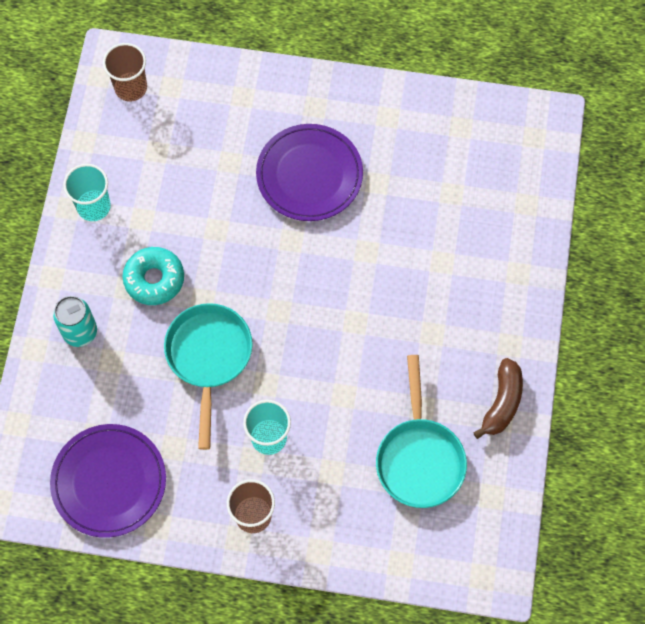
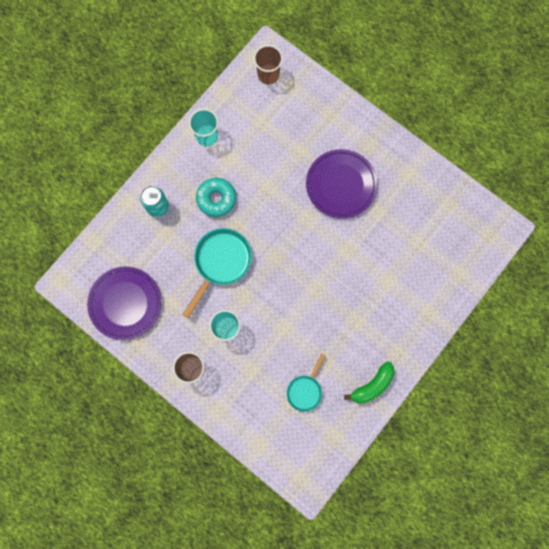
camera: 30 degrees right, 10 degrees up
(419, 458) = (305, 390): turquoise pan -> turquoise pan, size x0.60
(502, 402) = (372, 385): brown banana -> green banana

